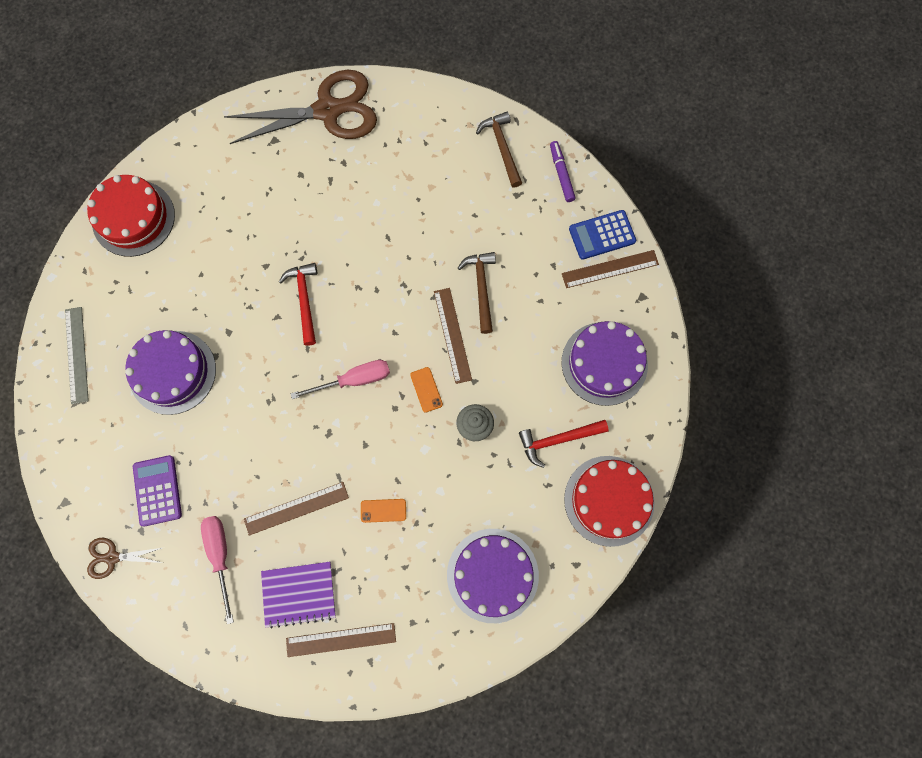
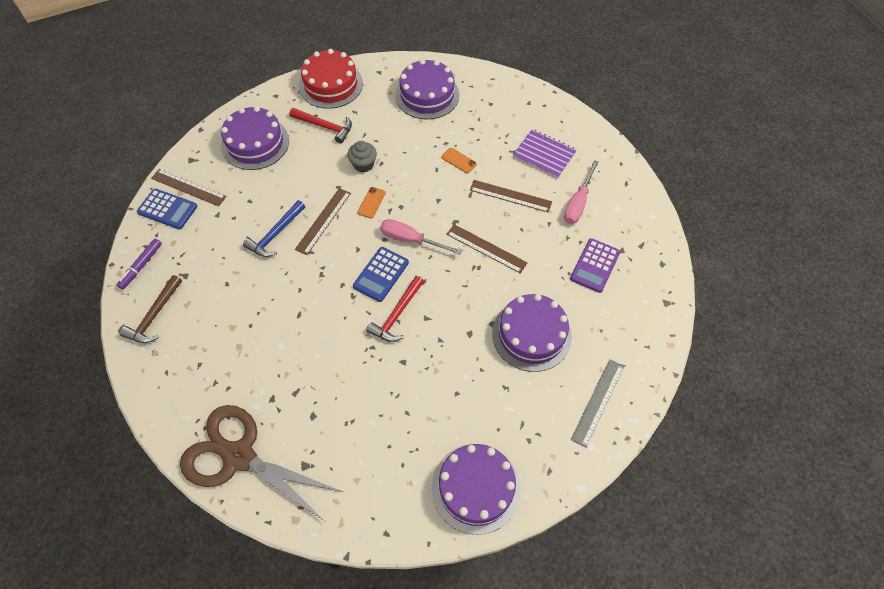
camera: 140 degrees left, 15 degrees down
(112, 557) = (651, 247): brown scissors -> none
(133, 218) = (476, 488): red cake -> purple cake
(341, 640) = (537, 121): brown ruler -> brown ruler (486, 248)
(351, 325) = (381, 274): none -> blue calculator
(481, 288) = (275, 234): brown hammer -> blue hammer

